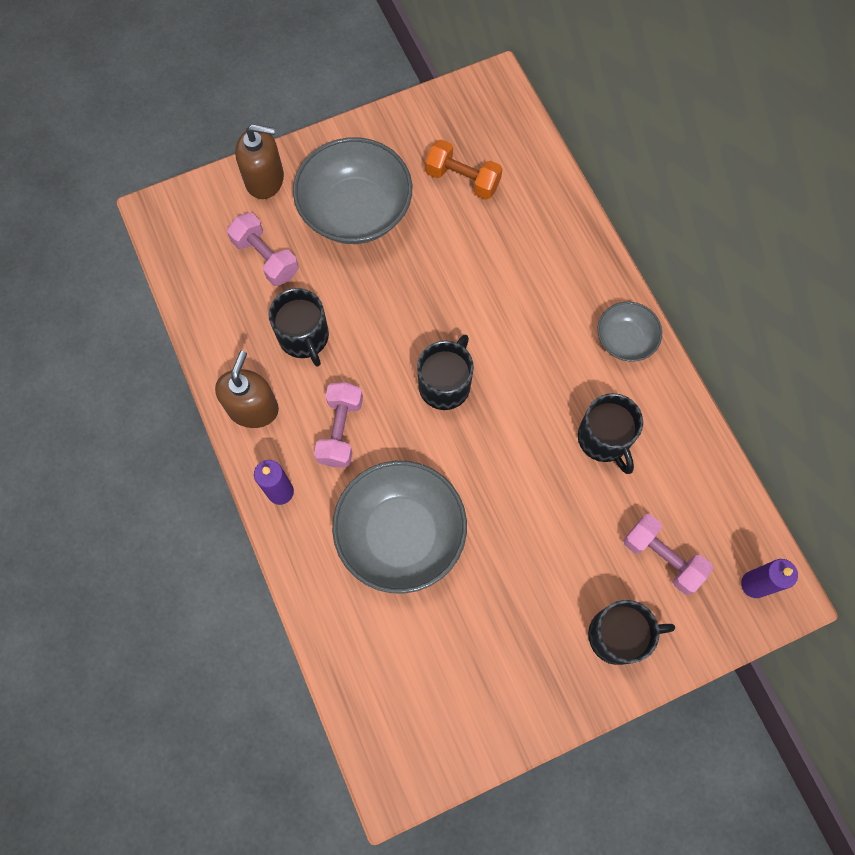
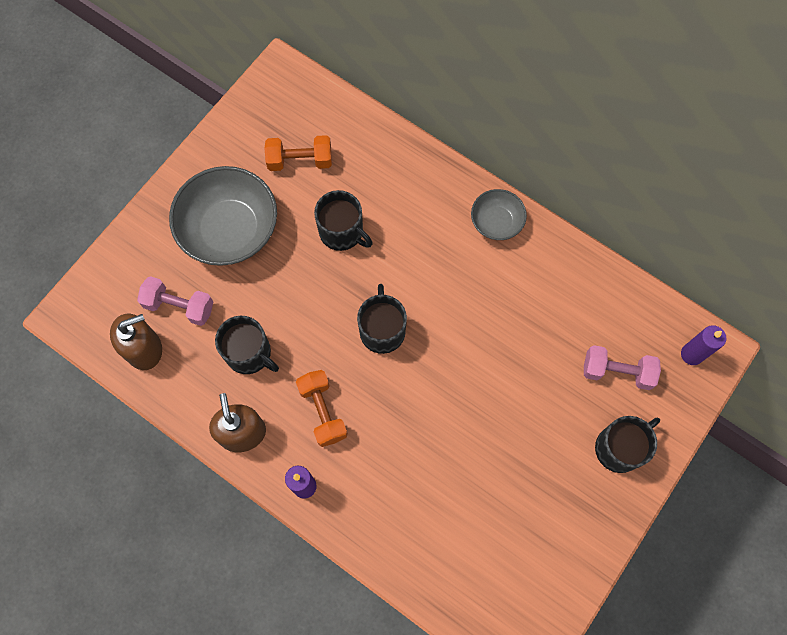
camera: 30 degrees left, 0 degrees up
(265, 179) = (139, 242): brown soap dispenser -> brown soap dispenser (144, 349)
(340, 430) = (323, 411): pink dumbbell -> orange dumbbell
(401, 534) = (417, 465): grey bowl -> none
(604, 439) = (525, 306): black mug -> black mug (342, 232)

